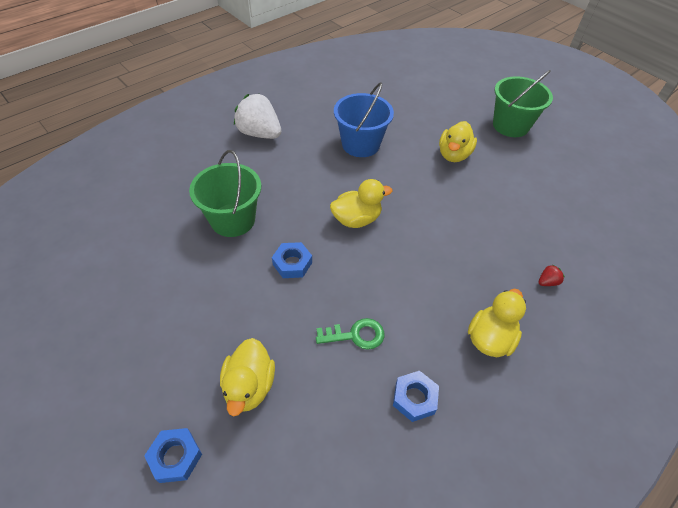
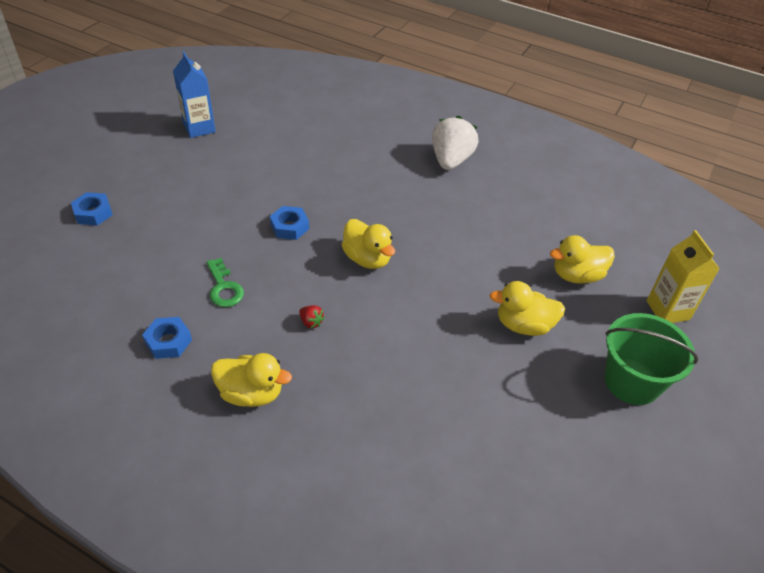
camera: 70 degrees right, 5 degrees down
(79, 310) = (199, 128): none -> blue carton
(233, 220) = (324, 176): green bucket -> none
(249, 386) = (157, 234): yellow duck -> yellow duck (577, 275)
(360, 144) = (486, 238): blue bucket -> none
(457, 90) = (668, 310): none -> yellow carton
(547, 282) = (350, 444): red strawberry -> red strawberry (311, 322)

